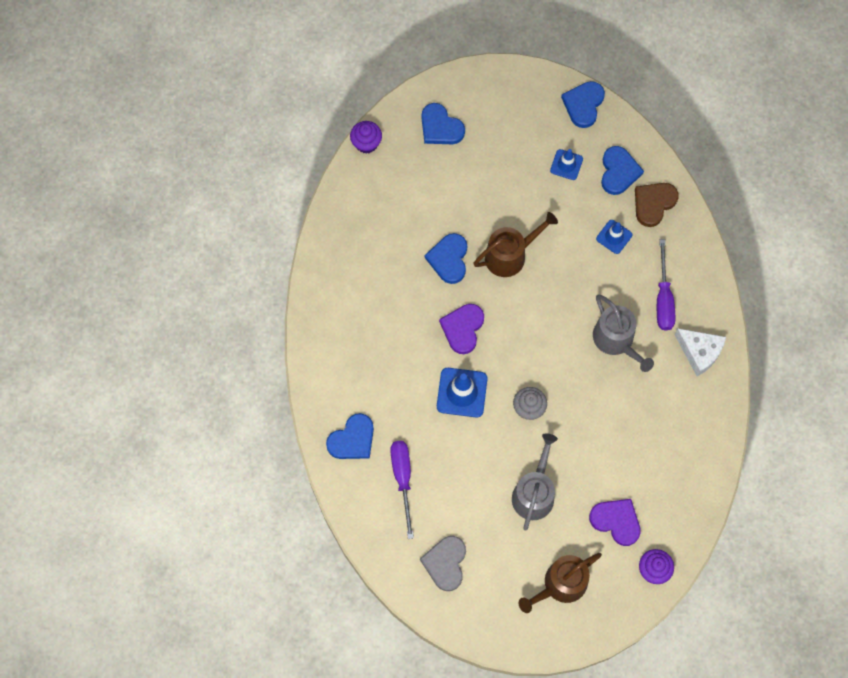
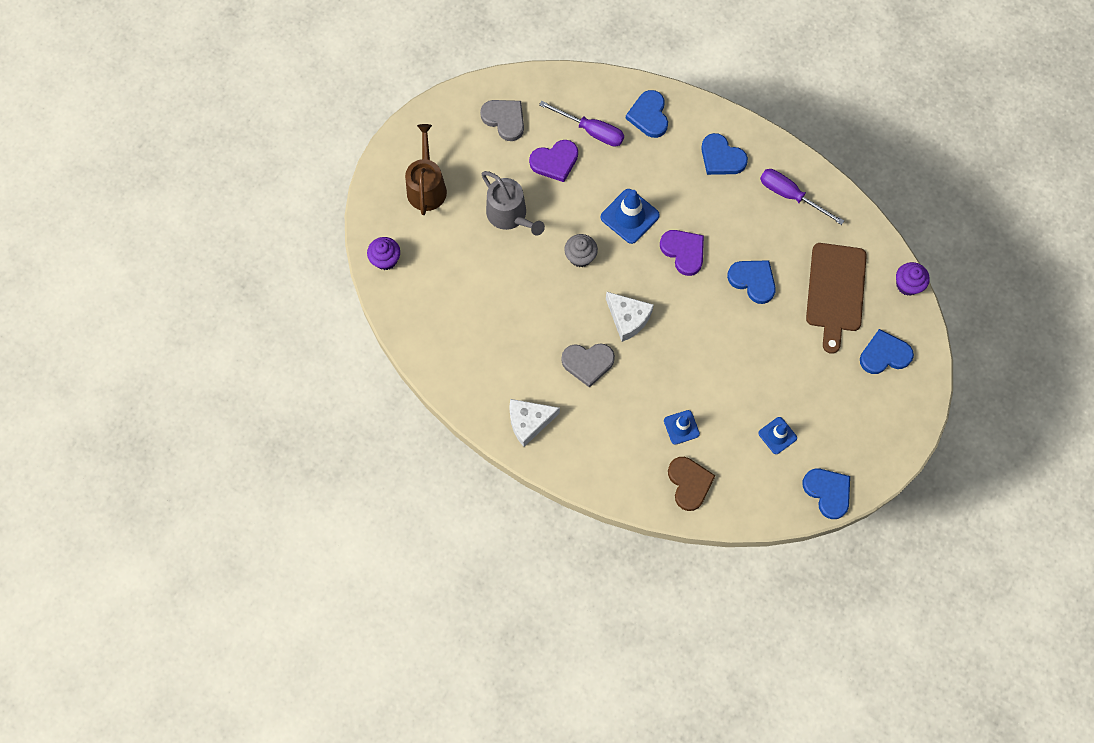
camera: 125 degrees right, 0 degrees up
(411, 192) = (836, 291): none -> brown cutting board
(510, 255) = (723, 331): brown watering can -> none
(555, 334) = (628, 318): none -> white cheese
(616, 340) = (588, 363): grey watering can -> grey heart
(616, 521) = (442, 259): purple heart -> purple heart (555, 161)
(618, 172) = (740, 475): blue heart -> blue heart (721, 157)
(663, 298) = (597, 427): purple screwdriver -> purple screwdriver (790, 195)

